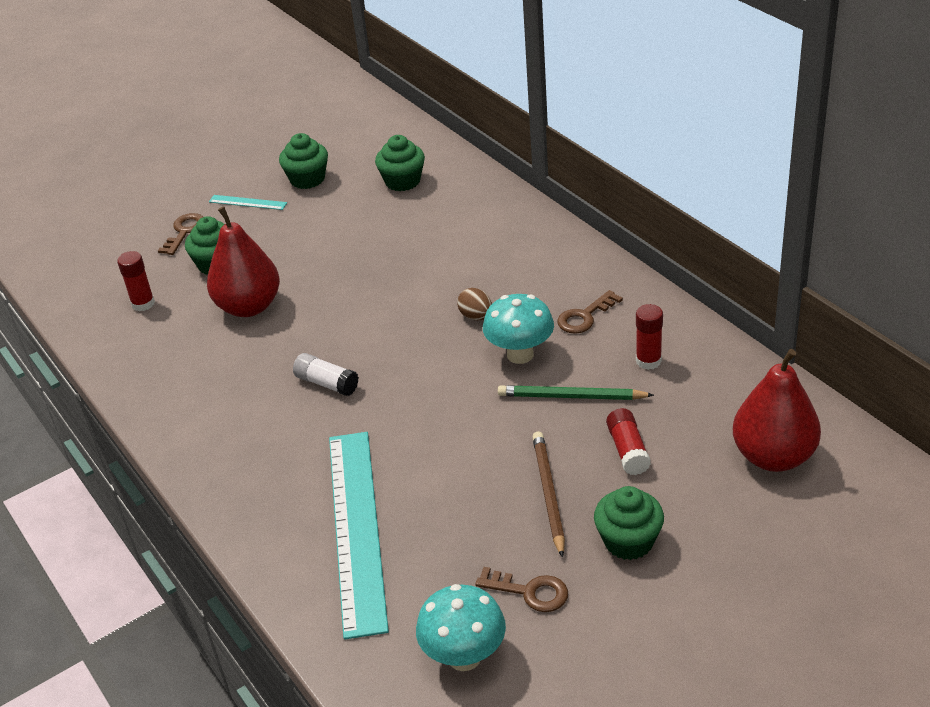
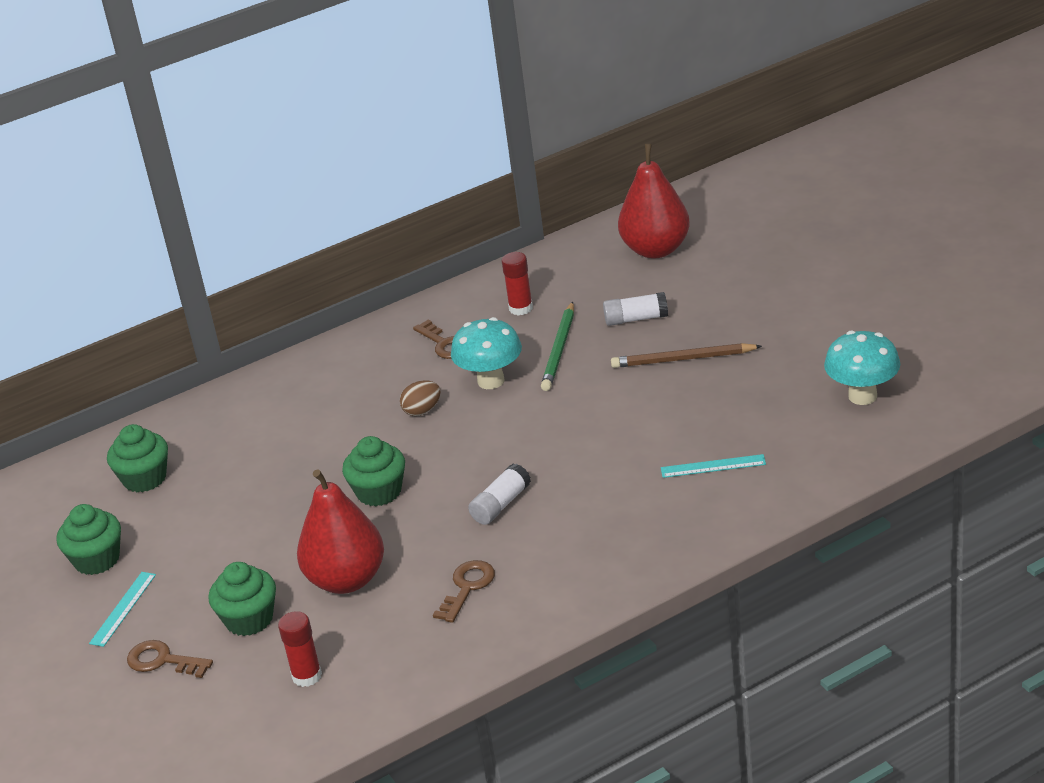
camera: 85 degrees left, 5 degrees down
(356, 528) = (713, 466): turquoise ruler -> turquoise ruler, size x0.40
(530, 592) = (794, 366): brown key -> brown key (467, 587)
(628, 450) = (636, 319): red glue stick -> white glue stick
(628, 541) = (742, 318): green cupcake -> green cupcake (379, 492)

